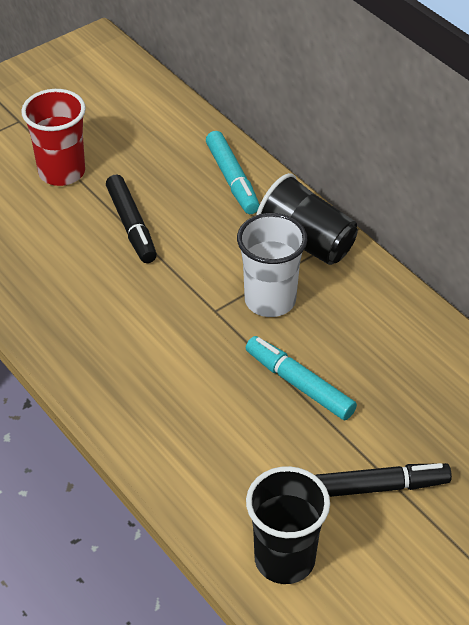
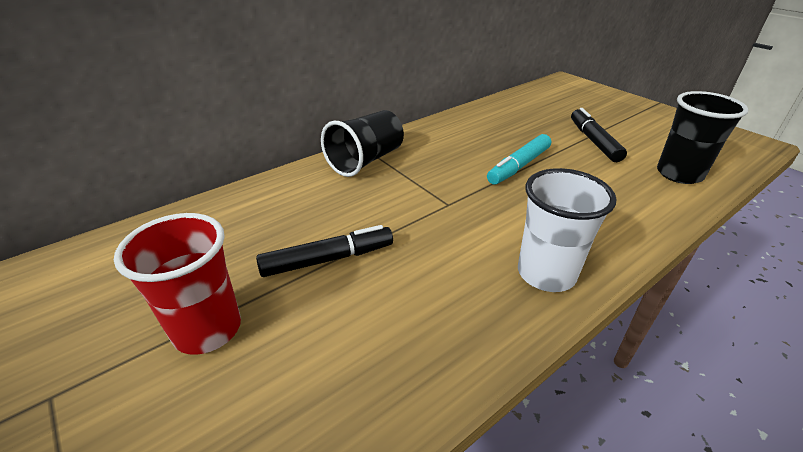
camera: 90 degrees left, 10 degrees down
(232, 179) = (276, 195): turquoise marker -> none
(270, 300) = (433, 177): white cup -> white cup (546, 274)

